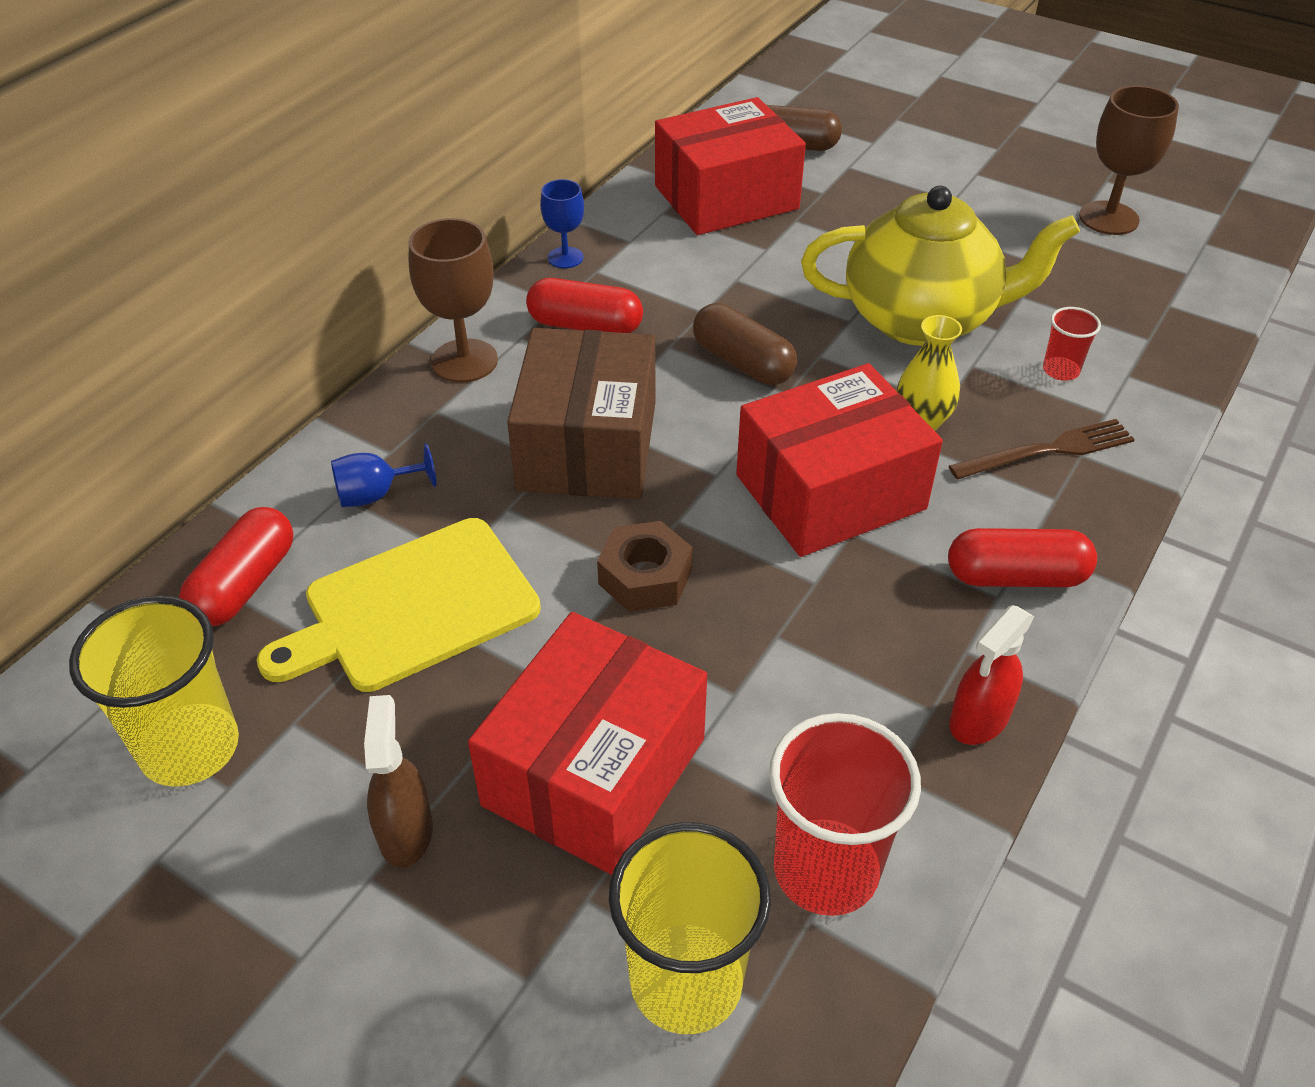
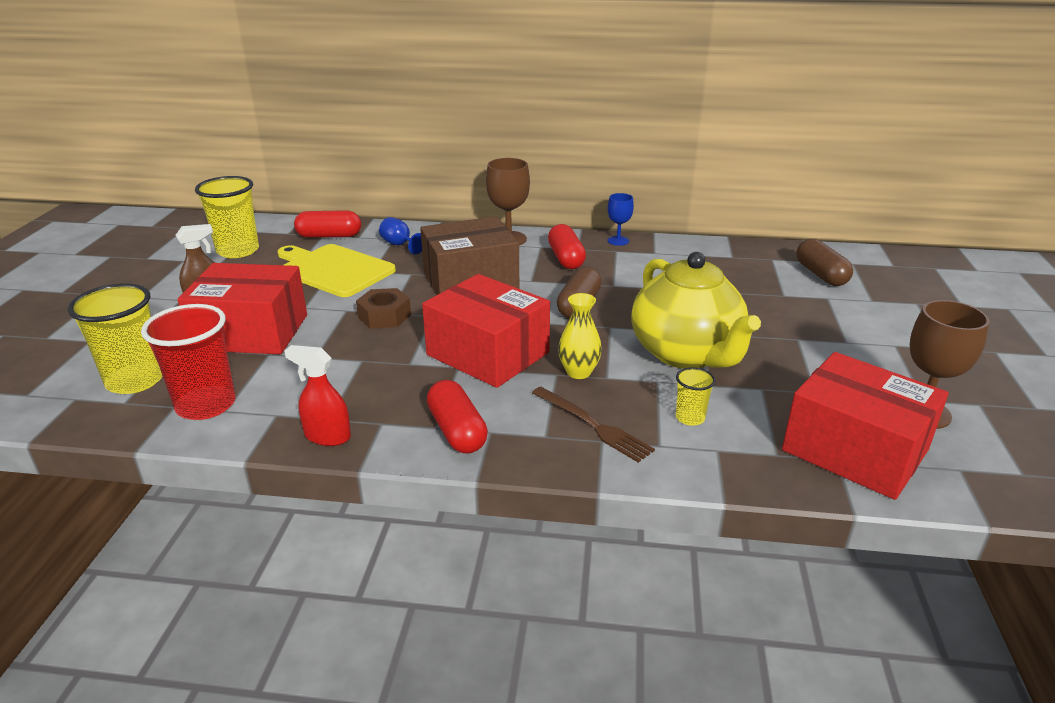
camera: 65 degrees right, 15 degrees down
(726, 197) = (734, 268): red box -> red box (855, 450)
(1061, 370) = (690, 418): red cup -> yellow cup

